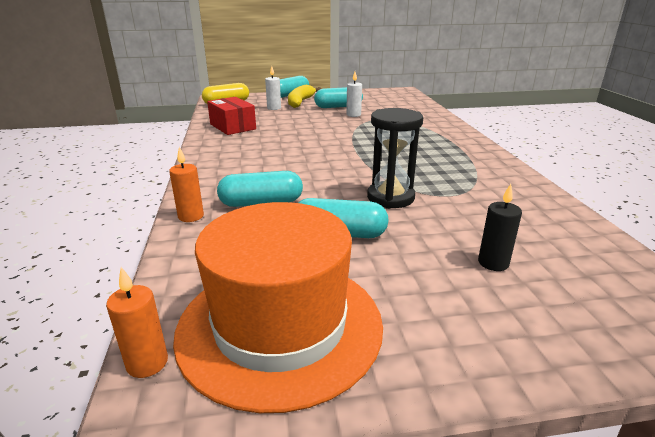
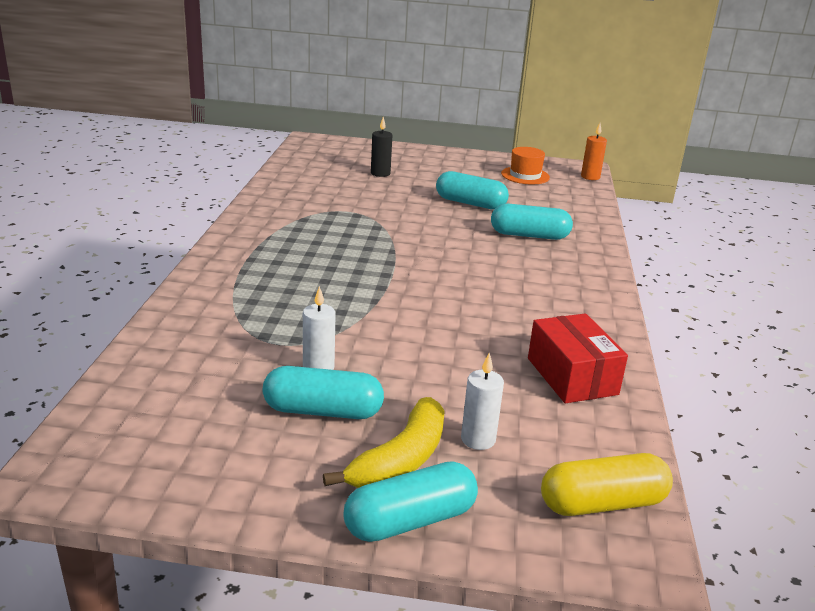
camera: 165 degrees left, 0 degrees up
(191, 216) = (593, 235): orange candle -> none
(280, 326) = (525, 175): orange hat -> orange hat, size x0.44
(390, 198) = (405, 218): black hourglass -> none

